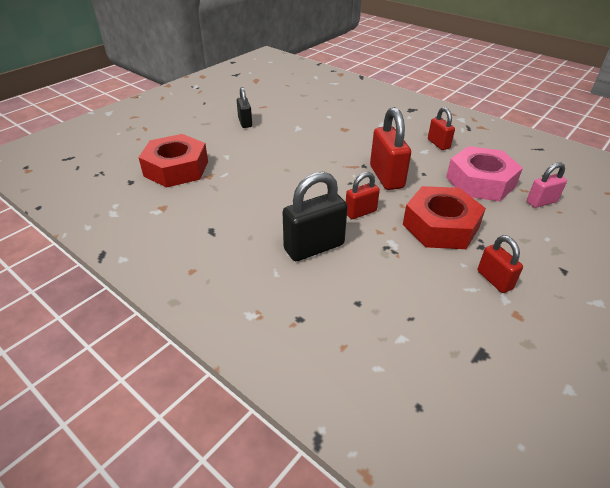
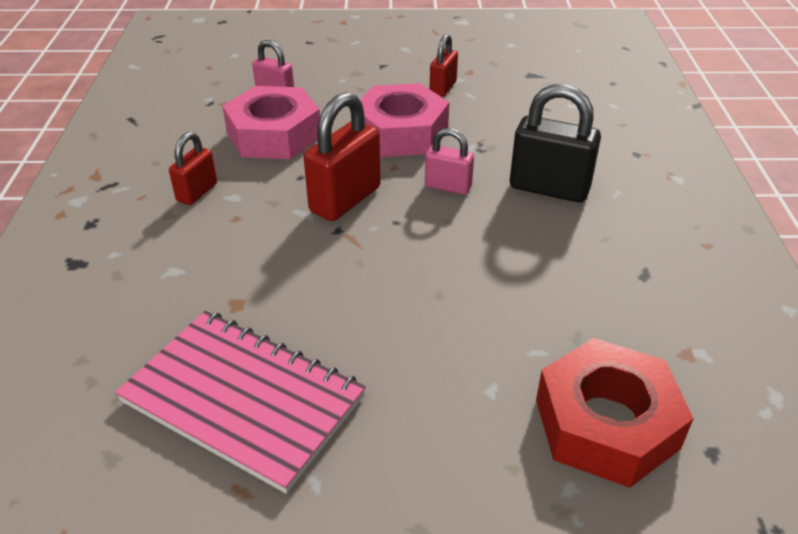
camera: 130 degrees left, 0 degrees up
(245, 122) = (349, 460): black padlock -> none
(295, 116) = (243, 399): none -> pink notebook
(360, 212) = (448, 186): red padlock -> pink padlock
(440, 226) = (401, 132): red nut -> pink nut

